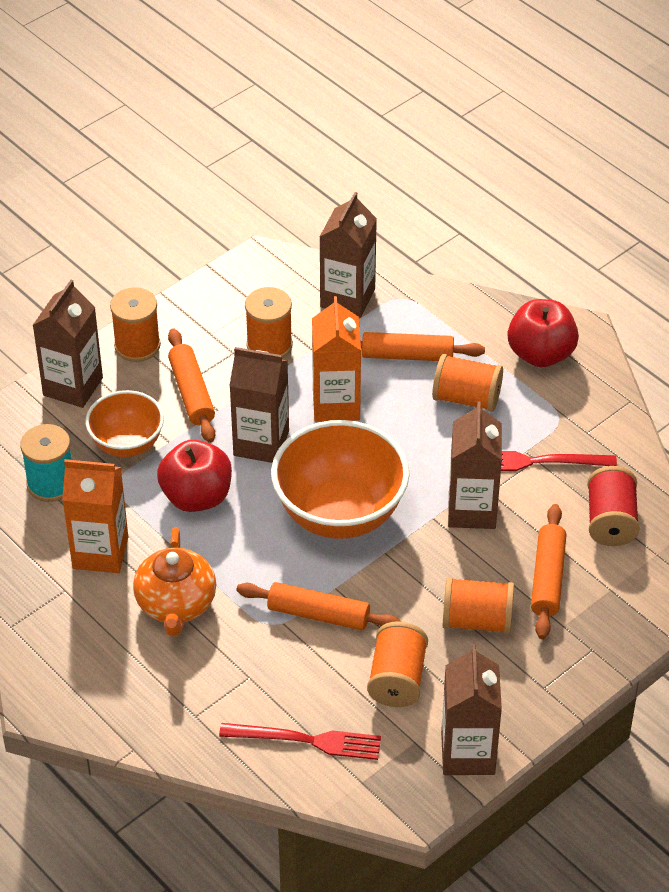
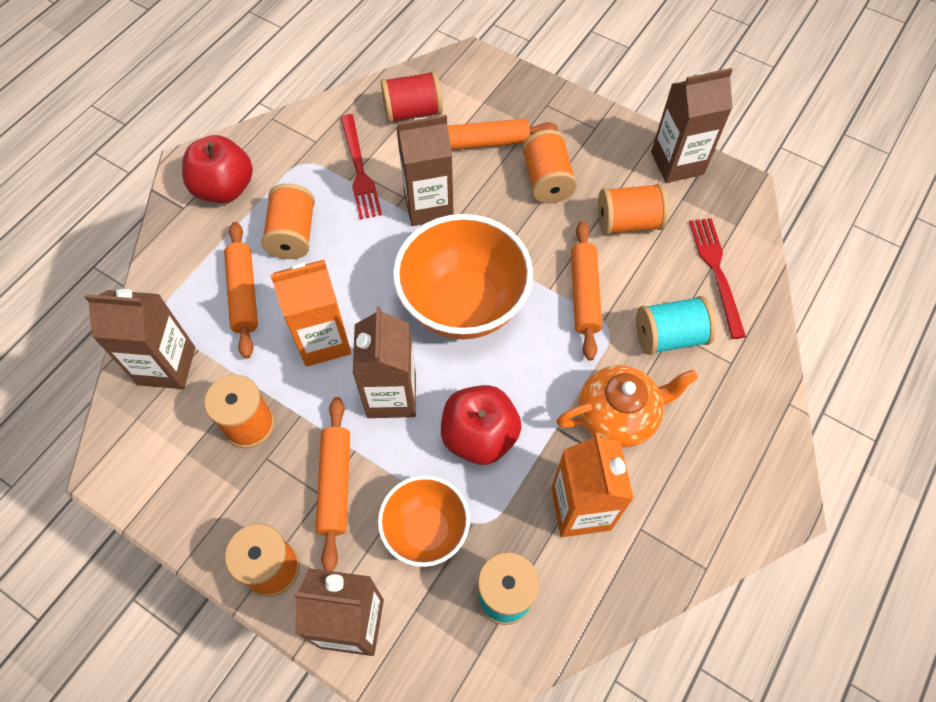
camera: 105 degrees left, 15 degrees up
(191, 393) = (335, 484): orange rolling pin -> orange rolling pin turned 60 degrees counterclockwise
(244, 672) = (669, 336): none -> turquoise spool

